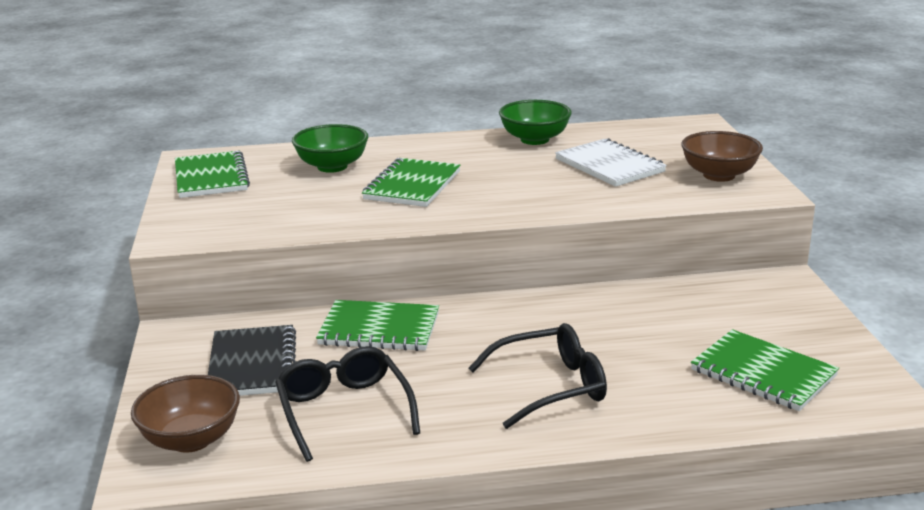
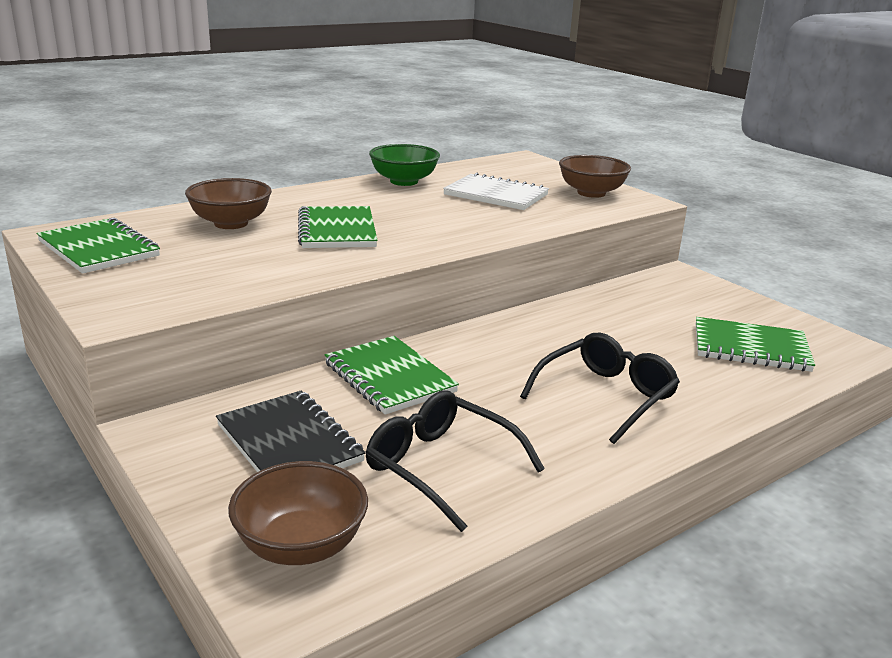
camera: 30 degrees left, 0 degrees up
(332, 166) = (231, 223): green bowl -> brown bowl
(379, 329) = (389, 377): green notebook -> green notebook turned 75 degrees clockwise

